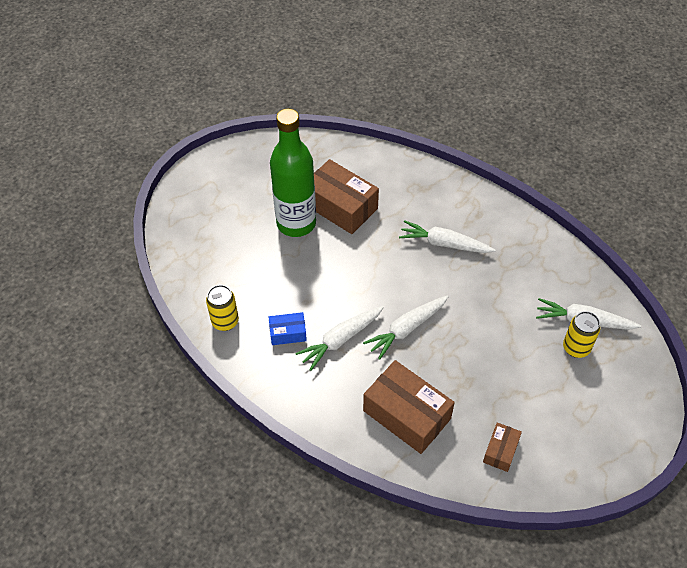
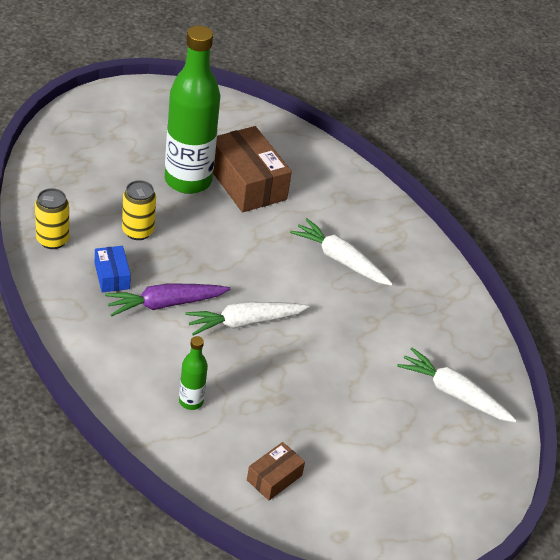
camera: 15 degrees right, 10 degrees down
(288, 333) = (112, 276): blue box -> blue box turned 60 degrees clockwise
(341, 339) = (165, 304): white carrot -> purple carrot
(406, 415) = (191, 401): brown box -> green bottle
(576, 348) = (427, 415): yellow can -> yellow can (138, 231)

